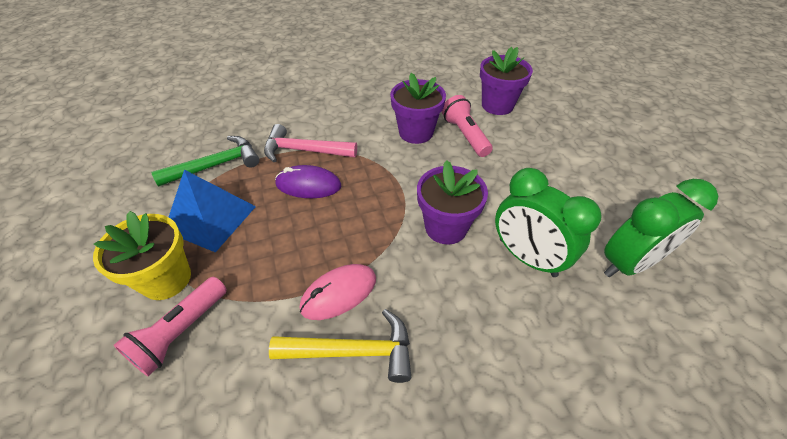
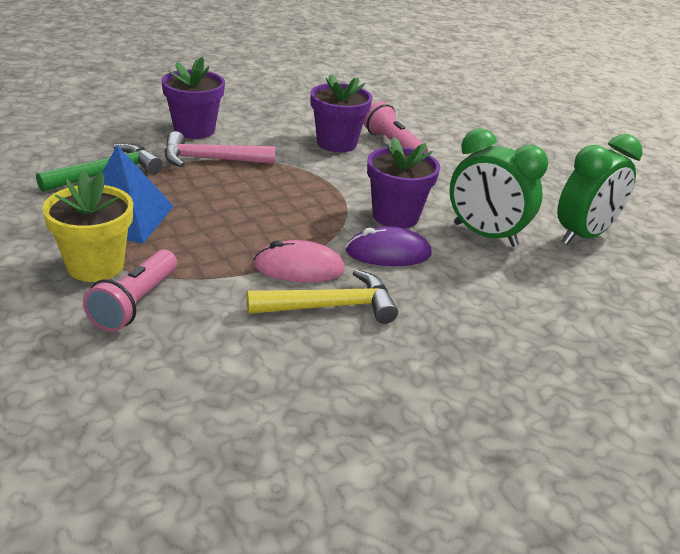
camera: 15 degrees left, 15 degrees down
(308, 185) = (228, 188): purple mouse -> purple mouse (388, 253)
(339, 293) = (299, 268): pink mouse -> pink mouse turned 45 degrees clockwise
(497, 105) = (421, 120): purple flower pot -> purple flower pot (194, 130)

